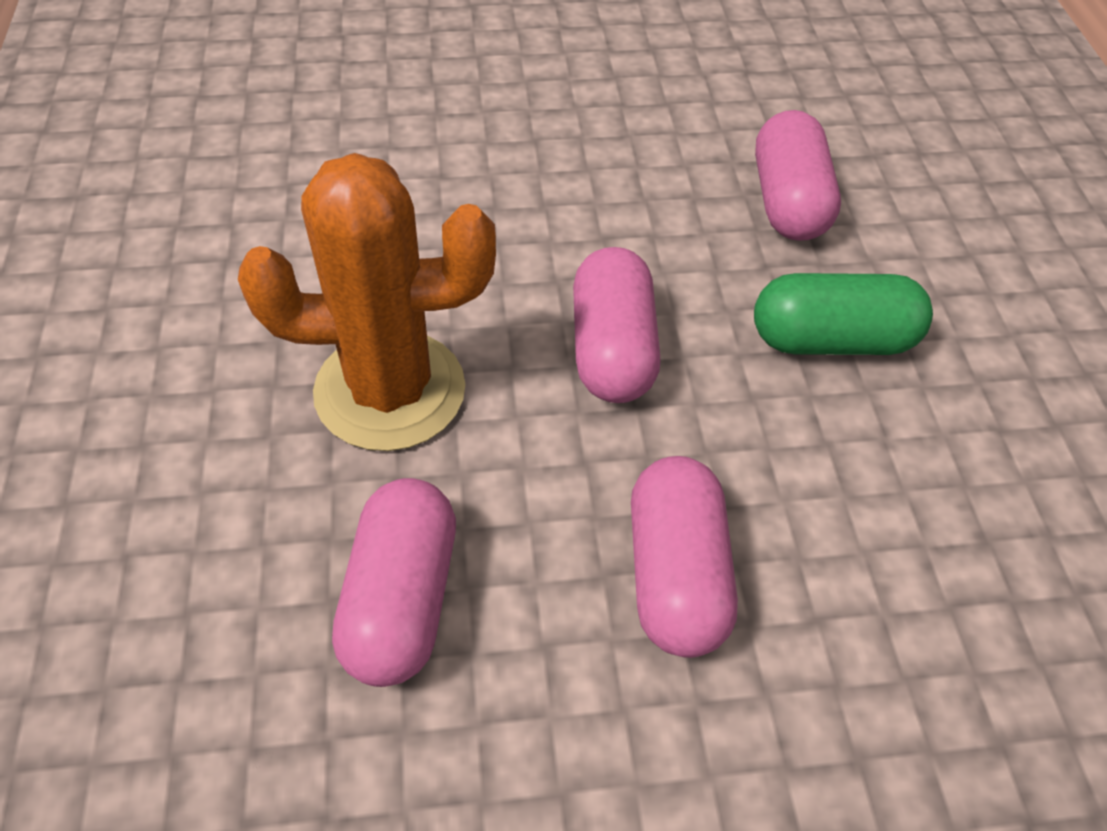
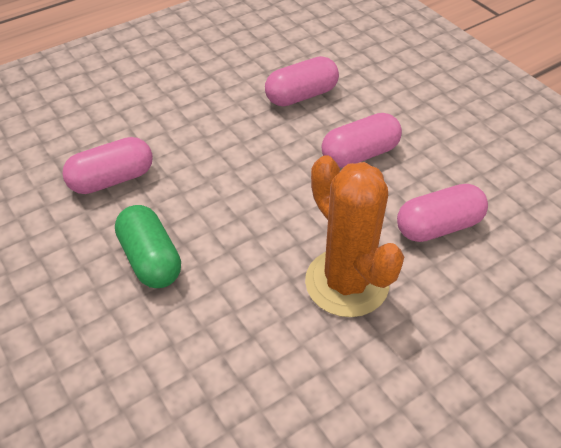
camera: 115 degrees left, 5 degrees down
(612, 349) = (261, 211): pink capsule -> pink capsule (301, 95)
(831, 340) = (205, 142): green capsule -> green capsule (150, 259)

